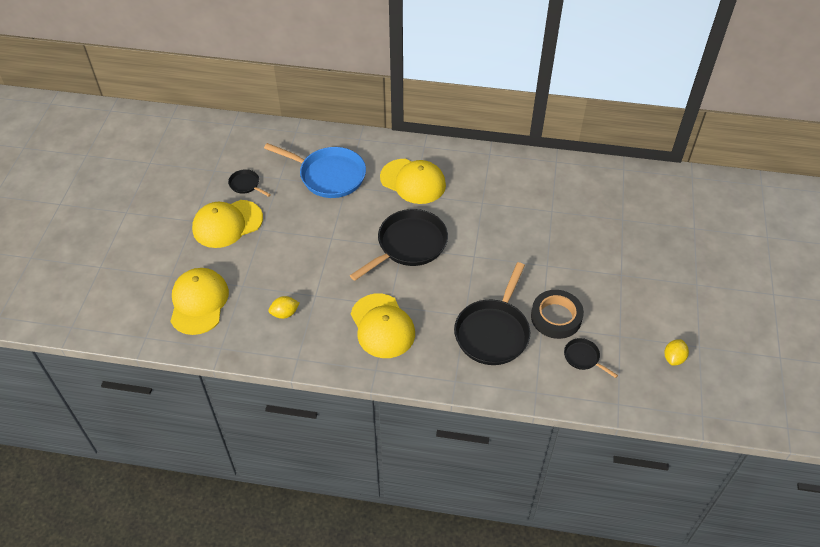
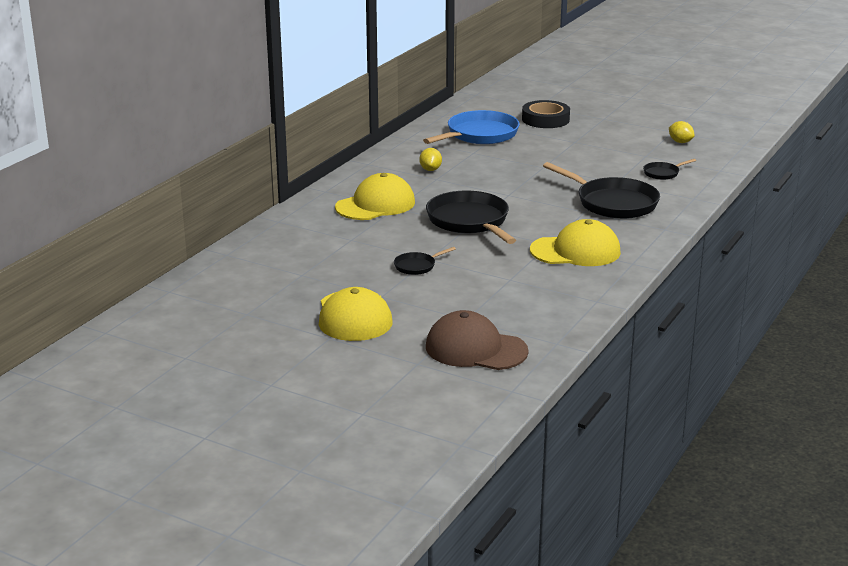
camera: 70 degrees left, 25 degrees down
(199, 302) = (475, 349): yellow cap -> brown cap
(246, 184) = (293, 296): black pan -> black pan (417, 266)
(285, 313) = (526, 299): yellow lemon -> yellow lemon (430, 169)
(329, 175) = (324, 246): blue pan -> blue pan (479, 135)
(556, 317) = (609, 175): black tape -> black tape (545, 119)

